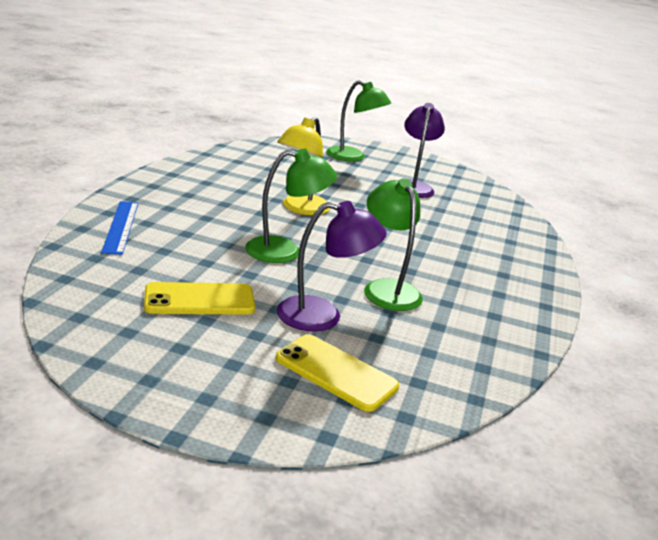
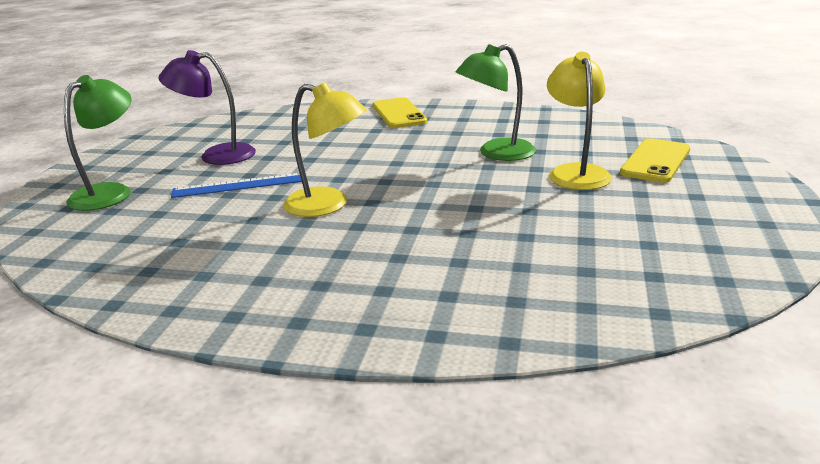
camera: 90 degrees left, 0 degrees up
(121, 226) = (478, 311): blue ruler -> blue ruler (238, 185)
(199, 300) = (612, 225): yellow phone -> yellow phone (398, 113)
(285, 251) = (458, 200): green lamp -> none
(323, 316) = (576, 172): purple lamp -> yellow lamp

